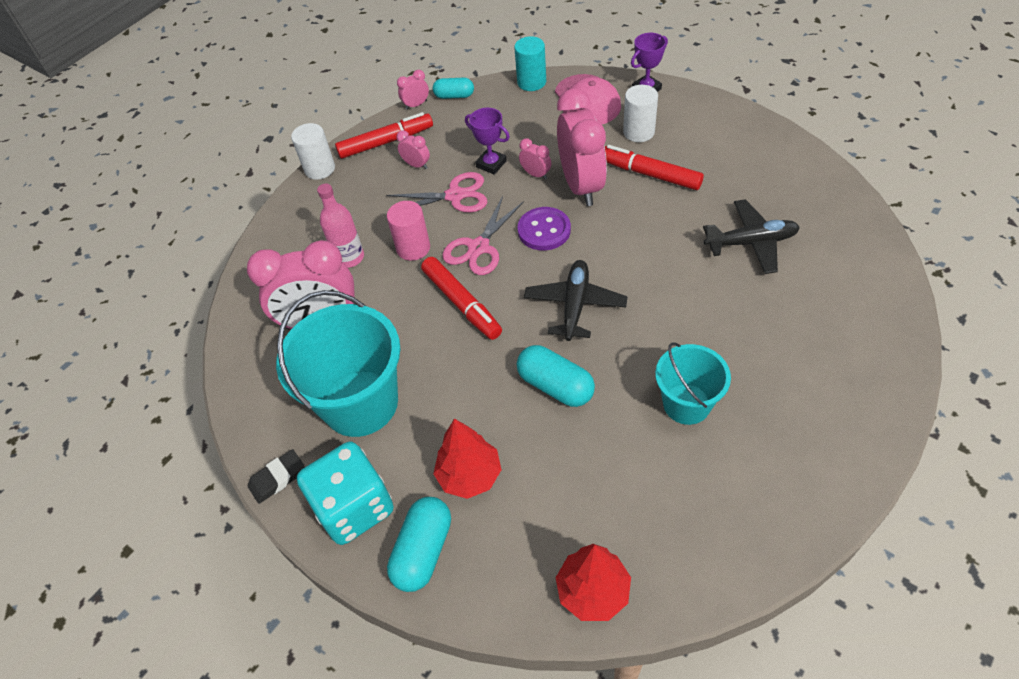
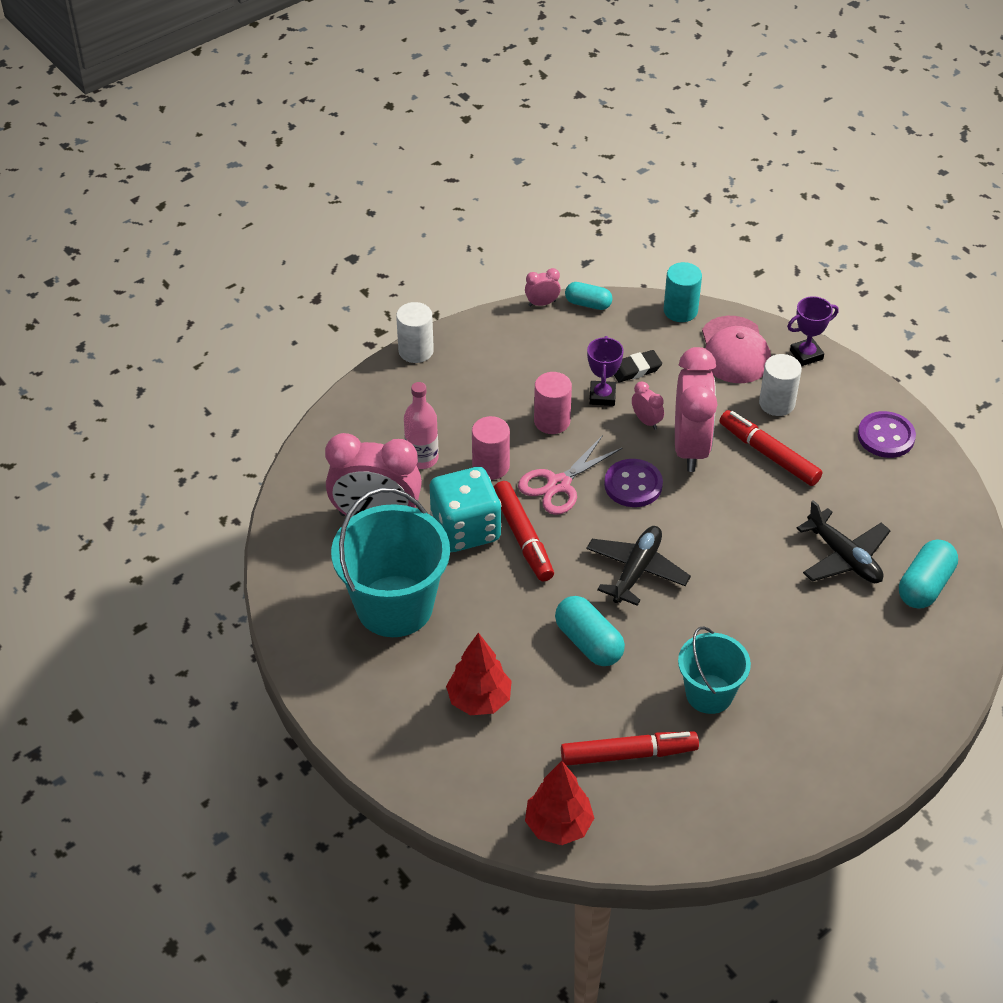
camera: 10 degrees right, 5 degrees down
(277, 478) = (299, 652): black eraser -> black eraser (635, 369)
(354, 507) = (364, 697): turquoise dice -> turquoise dice (465, 529)
(386, 142) = (496, 339): red marker -> red marker (628, 754)
(416, 165) = (521, 375): pink clock -> none
(423, 551) = (417, 751): turquoise capsule -> turquoise capsule (925, 585)
(455, 196) = (552, 421): pink scissors -> pink cylinder
(491, 164) = (602, 396): purple trophy -> purple trophy turned 45 degrees clockwise
(739, 134) = (886, 436): none -> purple button
(751, 242) = (844, 557): black plane -> black plane turned 45 degrees clockwise

